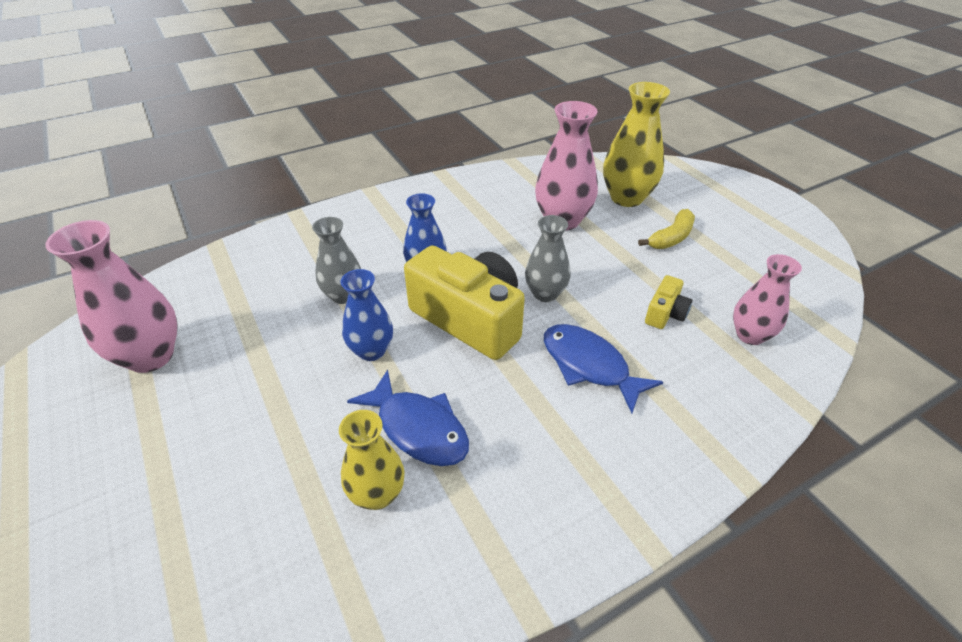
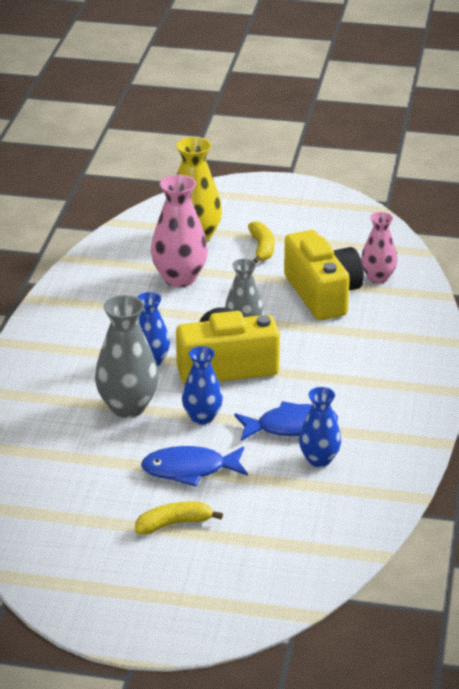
camera: 50 degrees left, 10 degrees down
(150, 356) = (79, 511): pink vase -> none
(165, 438) = (174, 524): none -> yellow banana
(343, 295) = (128, 407): grey vase -> grey vase, size x1.56
(377, 494) = (319, 460): yellow vase -> blue vase
(589, 366) = (325, 345): blue fish -> blue fish (189, 470)
(665, 313) = (322, 294): yellow camera -> yellow camera, size x2.23

